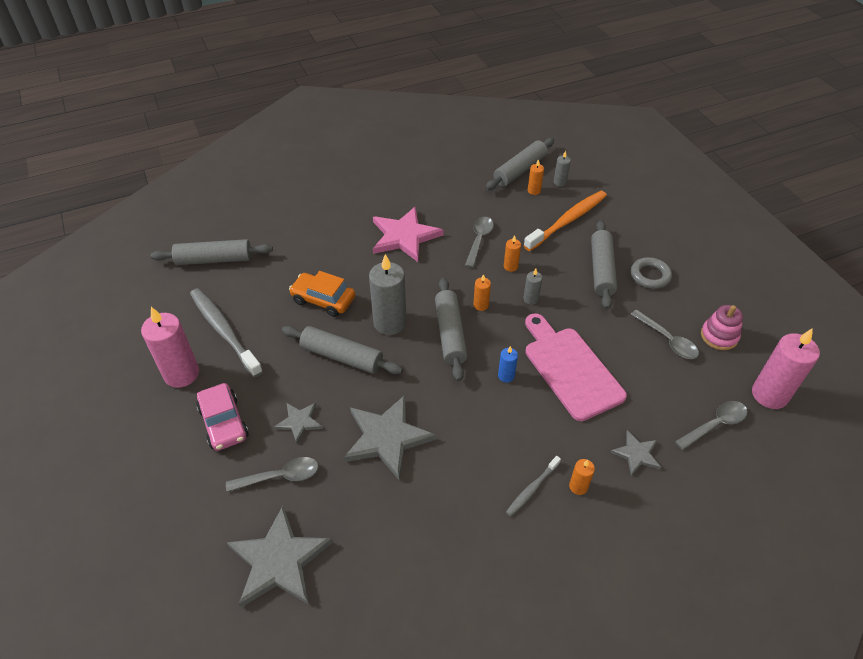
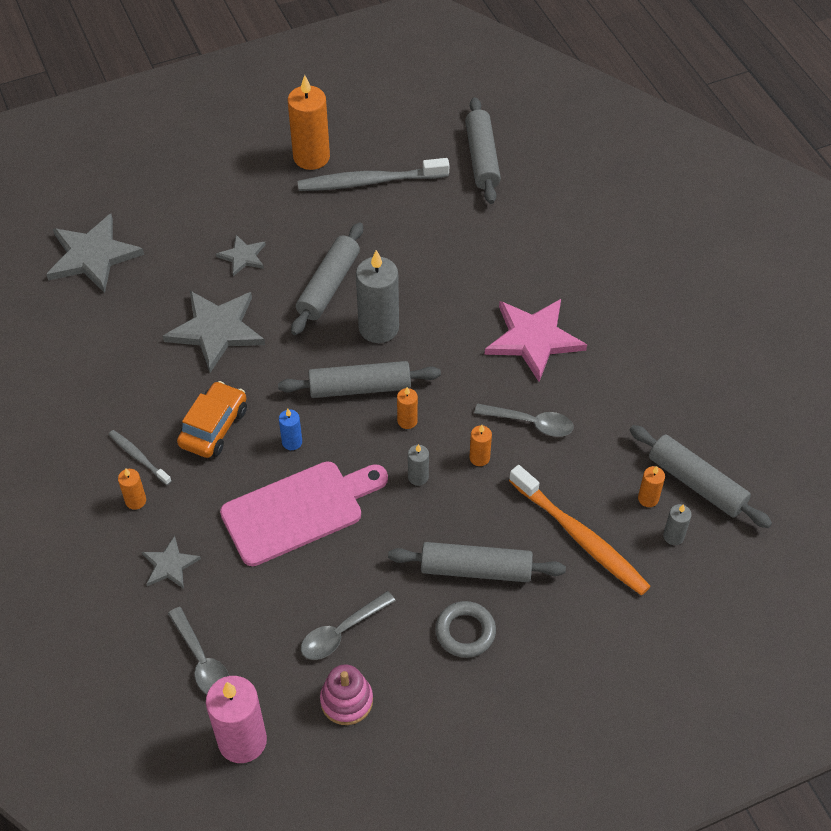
camera: 90 degrees right, 5 degrees up
(181, 374) = (311, 157): pink candle -> orange candle
(224, 331) = (369, 182): grey toothbrush -> grey toothbrush turned 150 degrees counterclockwise
(224, 423) = (247, 198): pink car -> none
(280, 476) = (180, 248): grey spoon -> none
(323, 300) = (416, 263): orange car -> orange car (213, 427)

